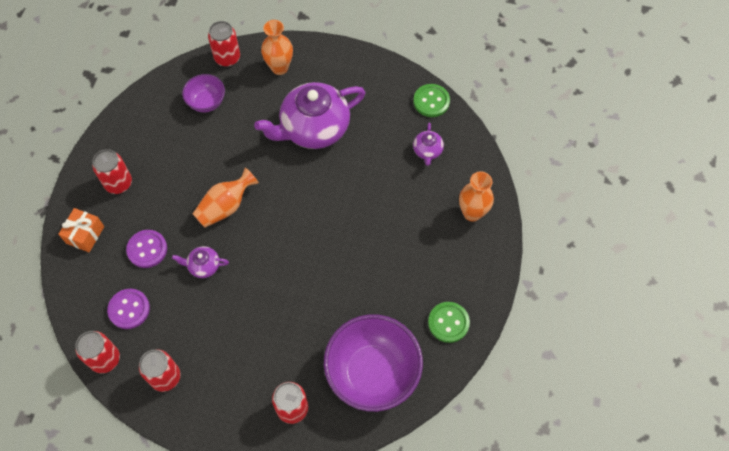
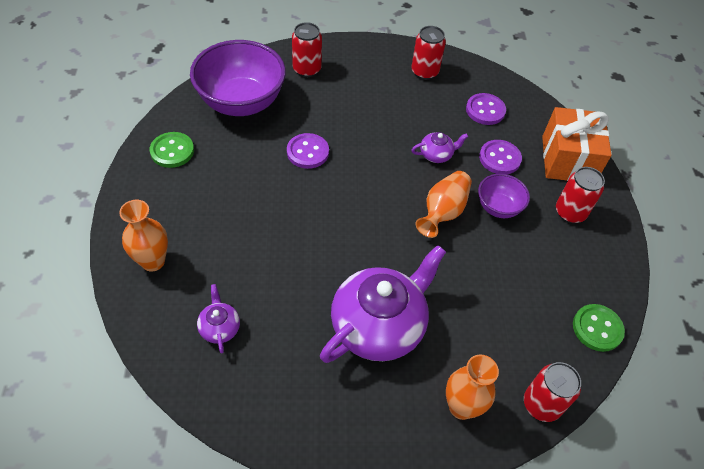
camera: 160 degrees right, 10 degrees down
(85, 235) = (568, 159): orange gift -> orange gift, size x1.73
(105, 359) = (482, 75): red can -> none
(206, 102) = (531, 329): purple bowl -> purple bowl (498, 207)
(322, 294) = (307, 152): none -> purple button
(431, 101) = (225, 404): green button -> green button (597, 328)

